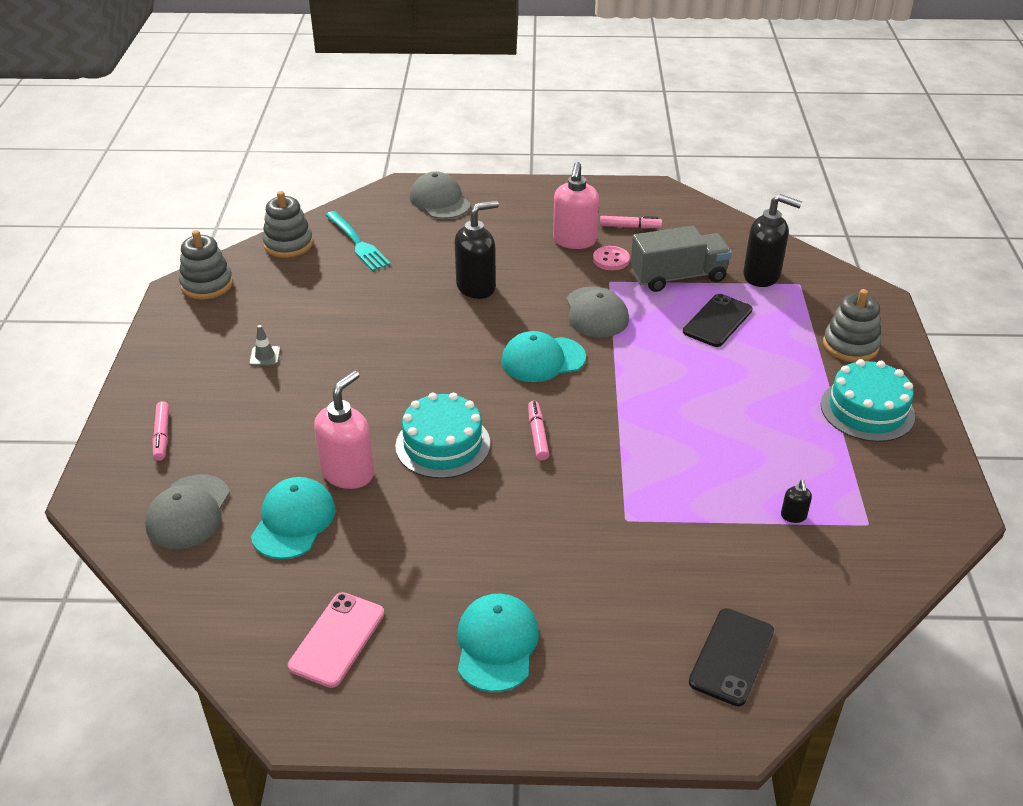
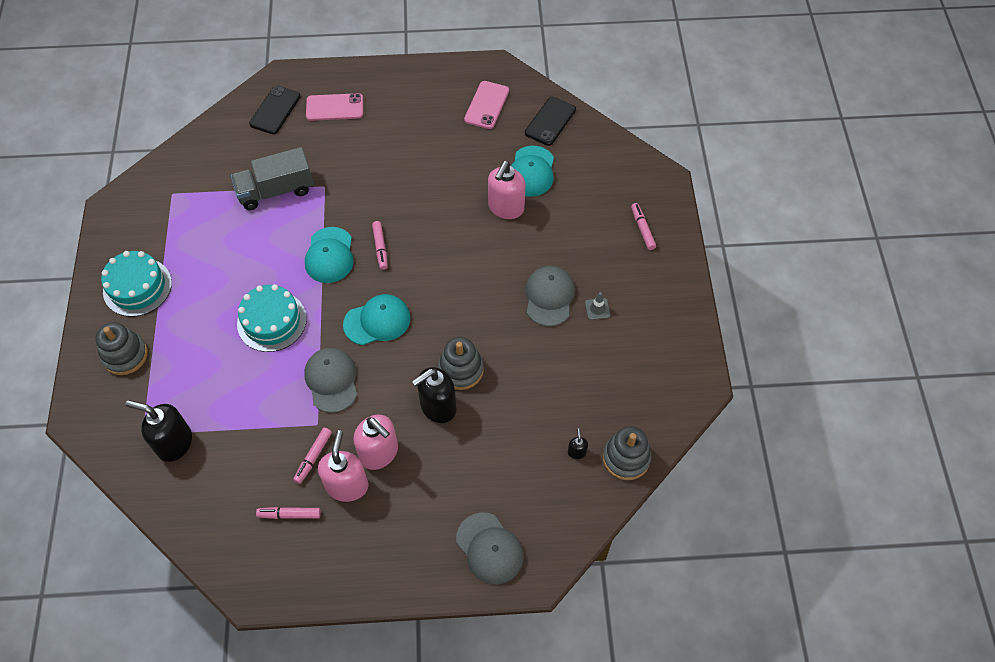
camera: 175 degrees right, 20 degrees up
(188, 512) = (599, 173): grey cap -> grey cap (549, 297)
(207, 285) = (679, 392): grey stacking toy -> grey stacking toy (461, 370)
(357, 243) = (559, 465): turquoise fork -> none
(443, 444) = (446, 235): turquoise cake -> turquoise cake (272, 321)
(496, 644) = (400, 108): turquoise cap -> turquoise cap (329, 255)
(541, 259) = (379, 453): none -> pink soap dispenser
(611, 260) = (313, 457): pink button -> pink marker
(620, 654) = (334, 107): none -> pink phone
(678, 277) = (253, 436): grey truck -> grey truck (276, 190)
(717, 321) = (228, 377): black phone -> black phone (550, 121)
(793, 516) = (217, 196): black soap dispenser -> black soap dispenser (576, 452)

